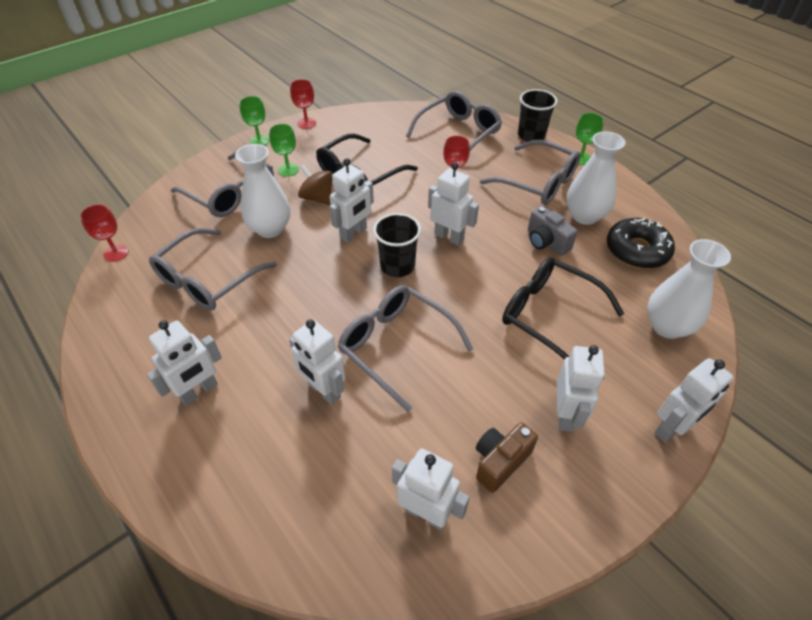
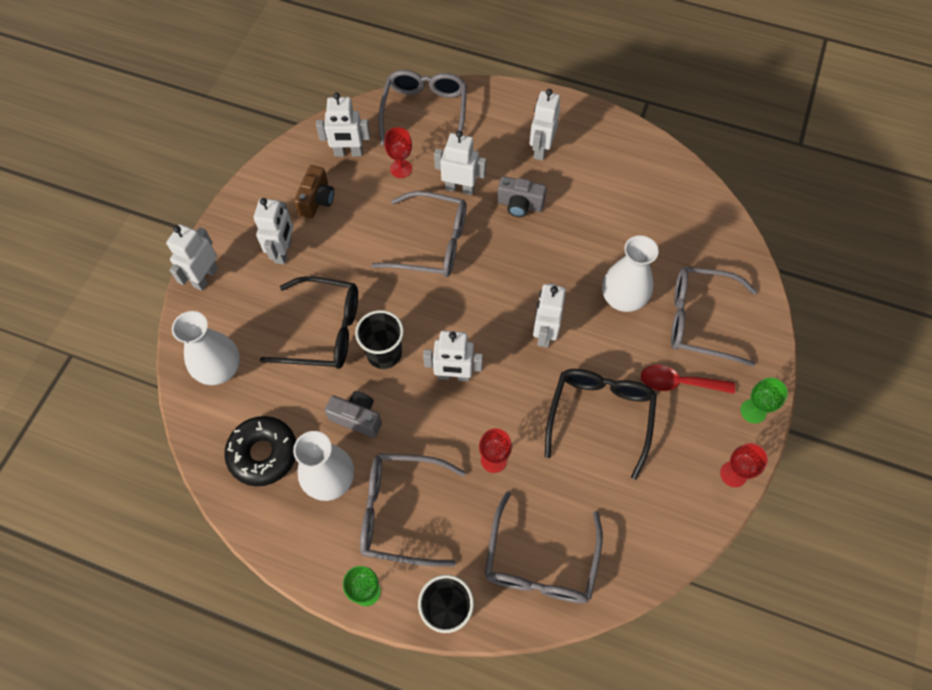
camera: 150 degrees right, 15 degrees up
(116, 253) = (720, 210): red goblet -> red goblet (401, 169)
(208, 279) = (622, 225): grey glasses -> grey glasses (425, 112)
(279, 342) = (520, 205): none -> grey camera
(288, 170) = (679, 383): green goblet -> red spoon
(317, 198) = (614, 359): brown spinning top -> none
(397, 266) = (479, 317): black cup -> black cup (384, 353)
(566, 414) = (283, 251): white robot -> white robot turned 150 degrees counterclockwise

